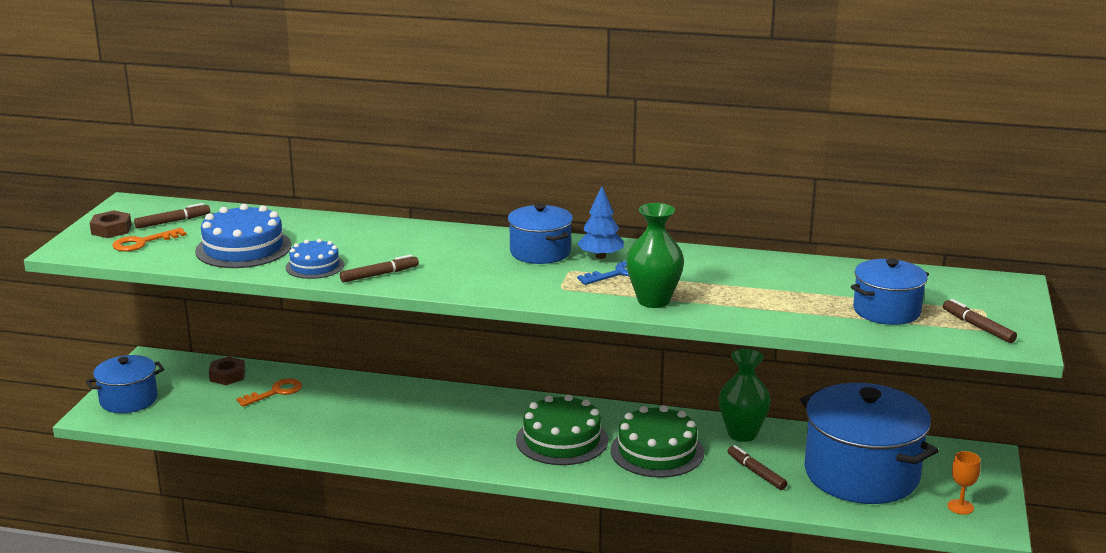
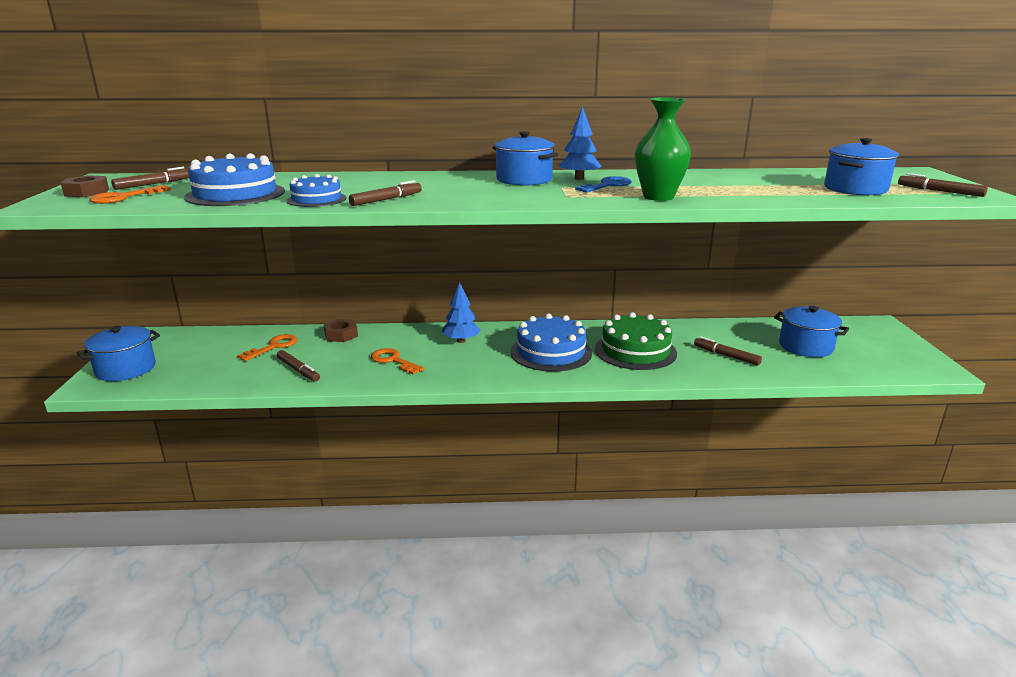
camera: 15 degrees left, 0 degrees up
(227, 375) = (222, 339): brown nut -> brown nut (341, 335)
(291, 425) = (298, 370): none -> brown marker
(390, 427) = (393, 361): none -> orange key
(473, 411) = (461, 341): none -> blue tree
(562, 440) = (551, 352): green cake -> blue cake
(742, 434) = (691, 331): green vase -> none
(861, 474) = (805, 347): blue pot -> blue pot, size x0.54
(960, 507) = (900, 359): orange goblet -> none

